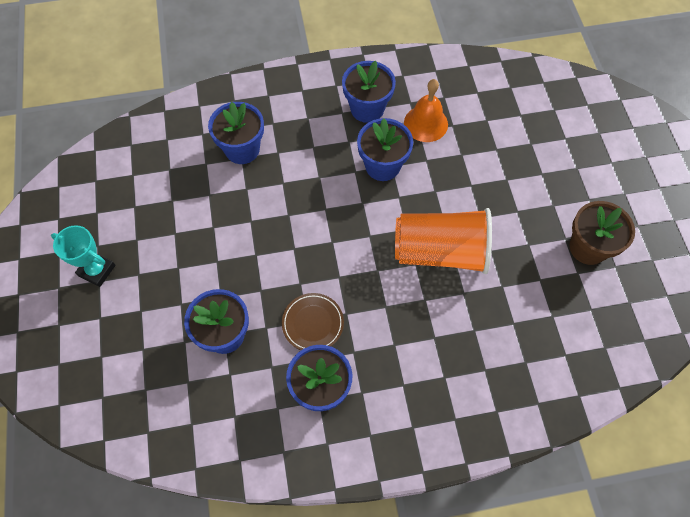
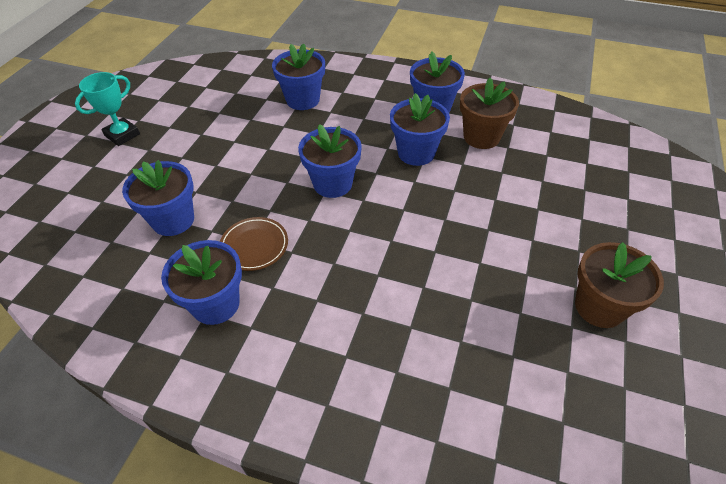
camera: 30 degrees right, 15 degrees down
(97, 270) = (122, 135): turquoise trophy -> turquoise trophy turned 75 degrees clockwise
(334, 231) = (332, 183): none -> blue flower pot
(426, 123) = (481, 137): orange bell -> brown flower pot
(440, 252) = (424, 241): orange cup -> none

